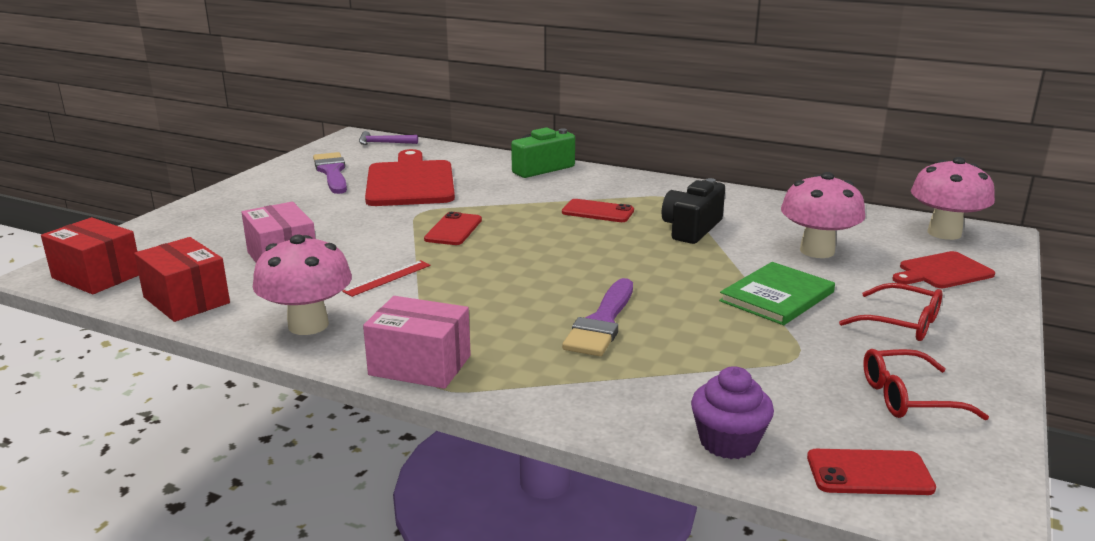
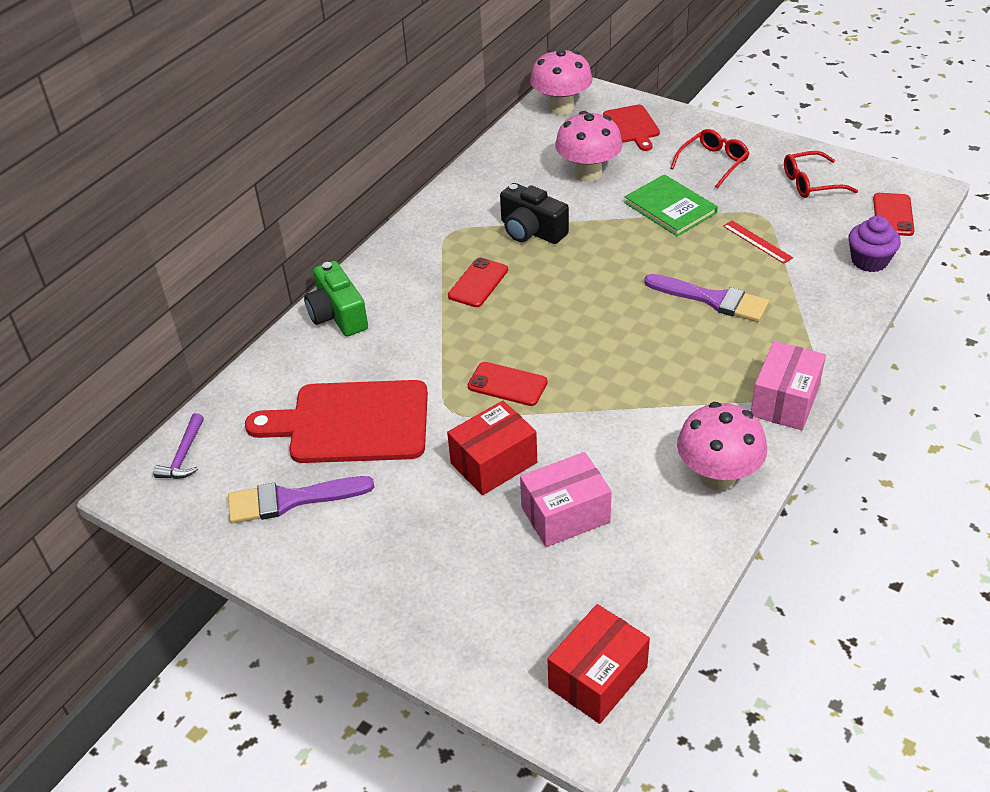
camera: 80 degrees left, 20 degrees up
(186, 300) = (663, 578): red box -> red box (493, 463)
(387, 278) = (621, 428): red ruler -> red ruler (757, 242)
(907, 397) = (810, 183): red glasses -> red glasses turned 75 degrees clockwise

